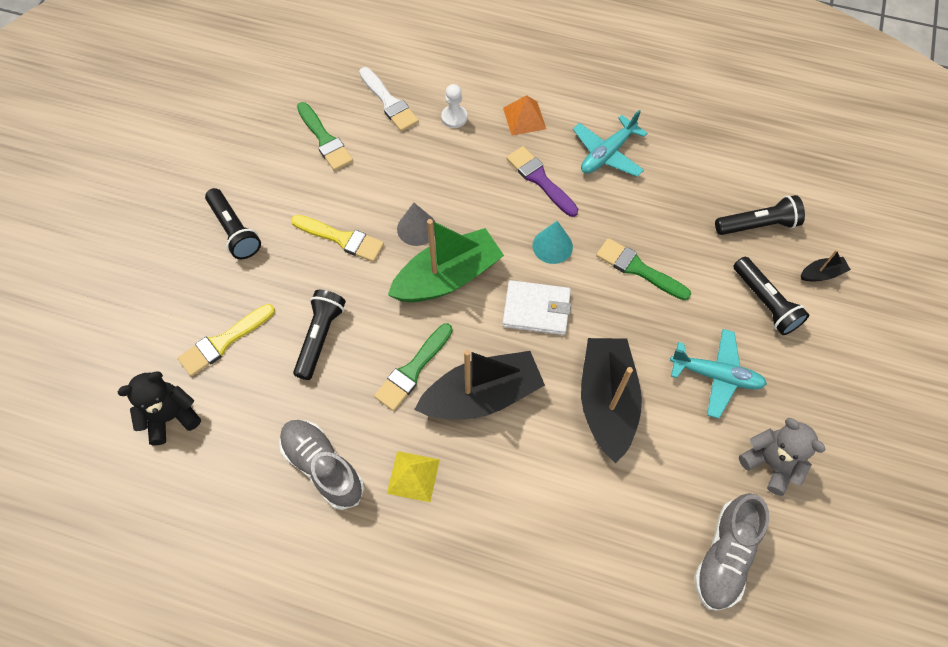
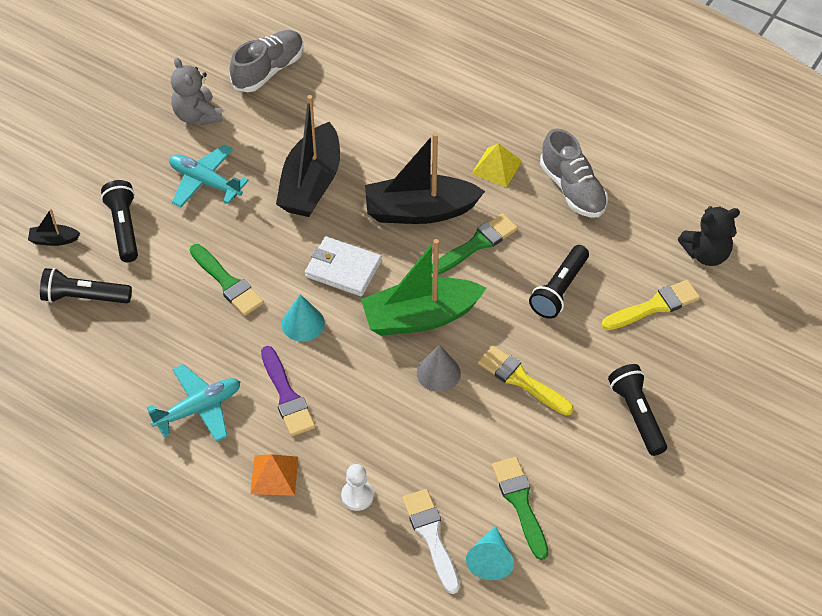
camera: 165 degrees left, 10 degrees down
(340, 96) = (490, 560): none -> turquoise cone

